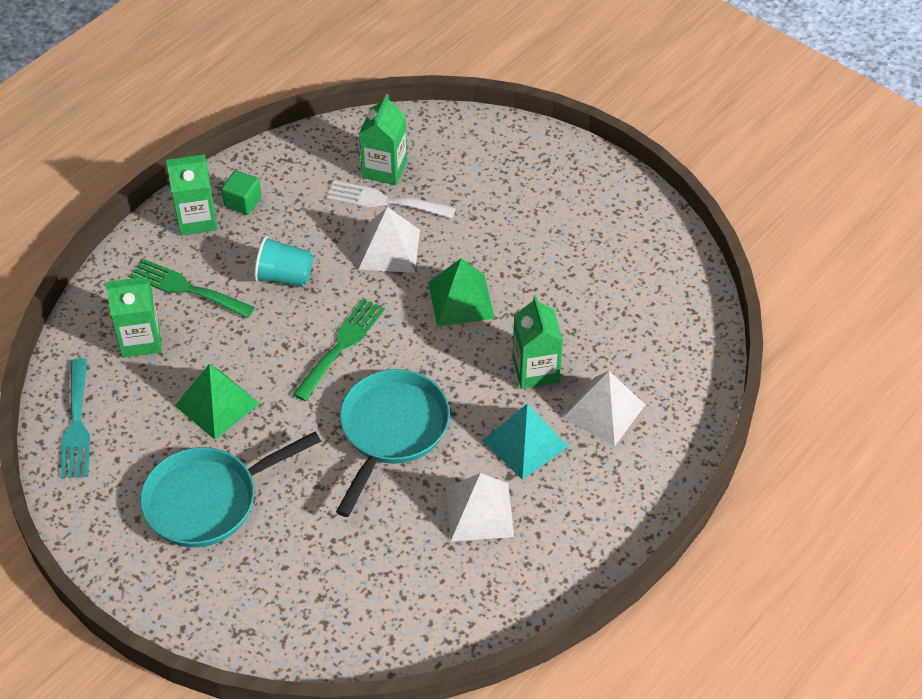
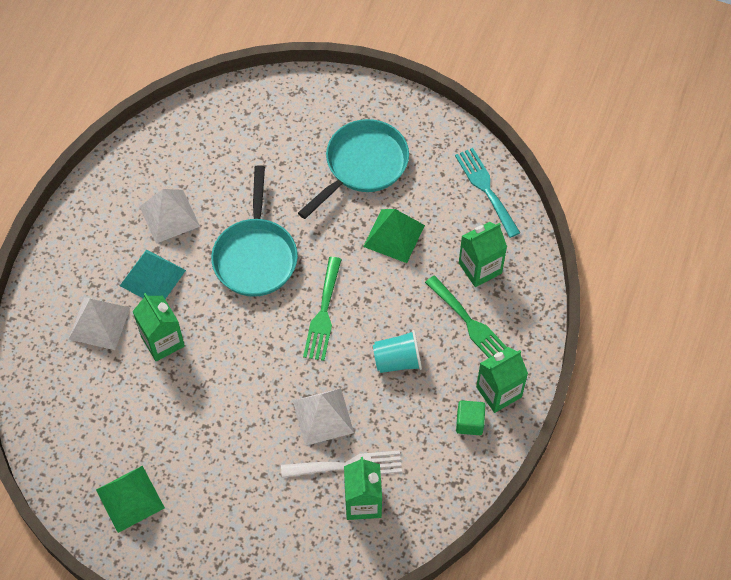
camera: 160 degrees right, 10 degrees up
(186, 288) = (470, 323): green fork -> green fork turned 45 degrees clockwise
(461, 300) = (244, 386): green pyramid -> green pyramid (130, 498)

